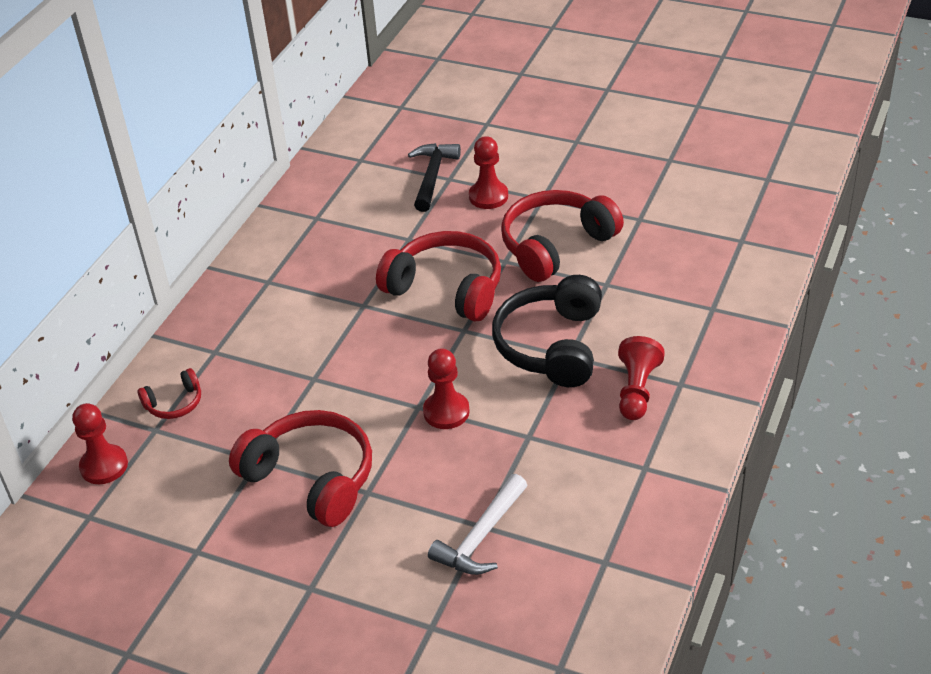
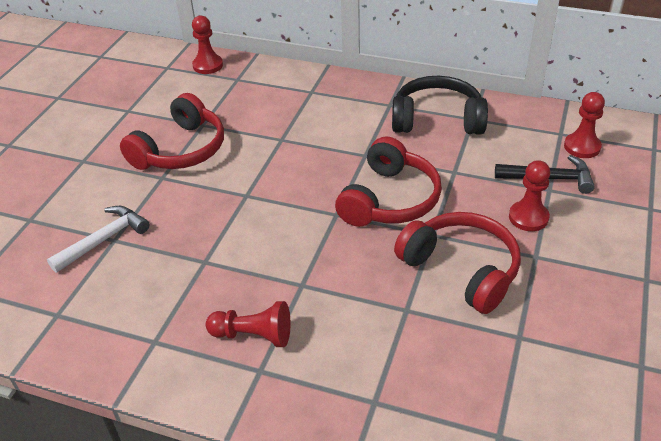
camera: 85 degrees right, 0 degrees up
(174, 403) = (260, 83): red headphones -> none
(446, 412) = (238, 211): red pawn -> red pawn (582, 147)
(481, 536) = (104, 240): white hammer -> white hammer turned 105 degrees clockwise
(551, 345) = (316, 271): black headphones -> black headphones (437, 119)

